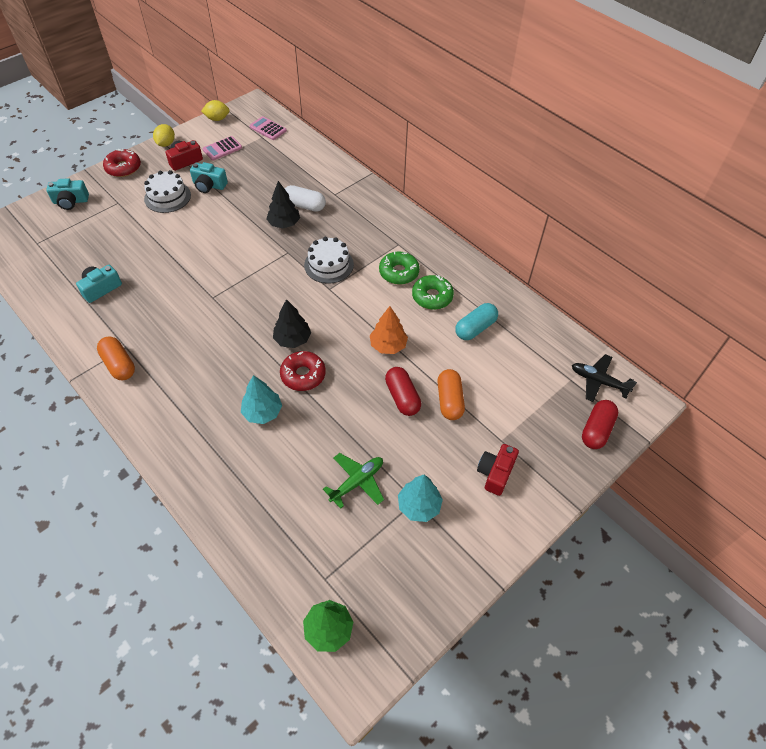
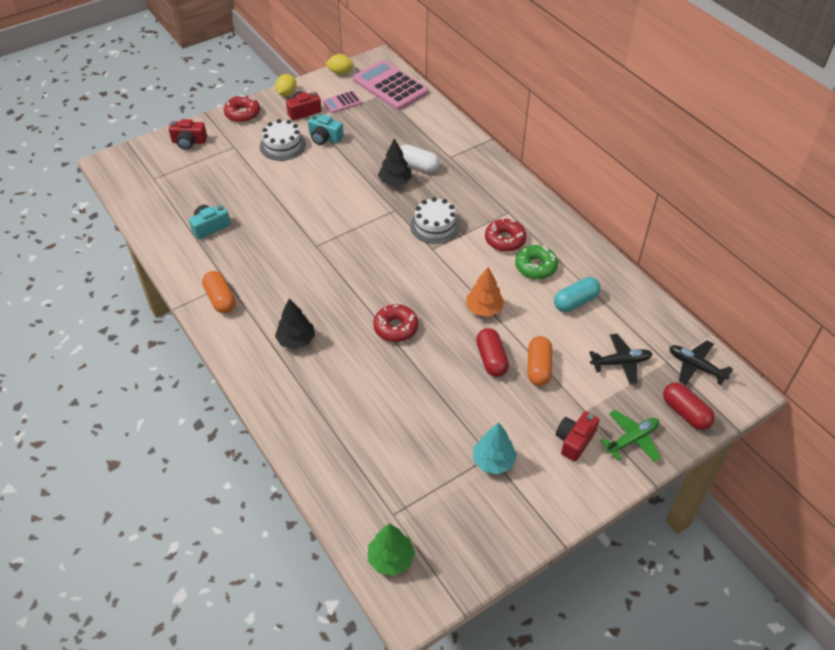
camera: 10 degrees right, 5 degrees down
(71, 201) = (189, 142): turquoise camera -> red camera
(262, 412) = (352, 358): turquoise tree -> none
(268, 129) = (390, 86): pink calculator -> pink calculator, size x2.03
(292, 339) = (390, 293): black tree -> black tree (296, 340)
(357, 482) = (436, 432): green plane -> green plane (632, 439)
(399, 272) = (505, 240): green donut -> red donut
(527, 386) = (621, 362): none -> black plane
(596, 430) = (685, 413): red capsule -> red capsule turned 75 degrees counterclockwise

